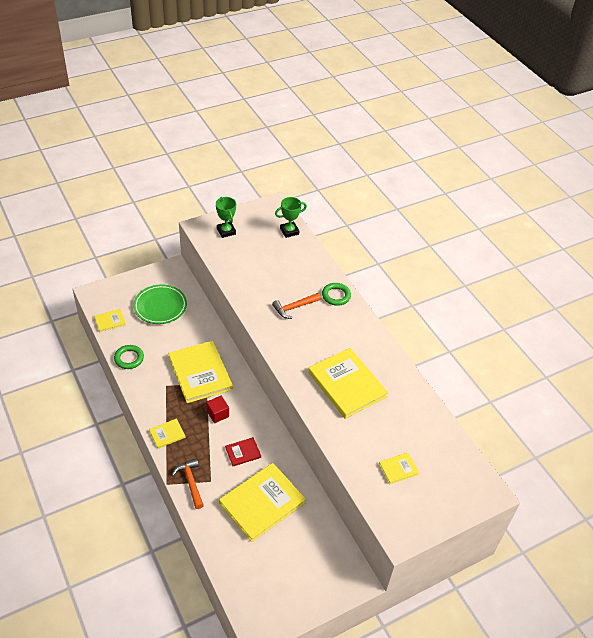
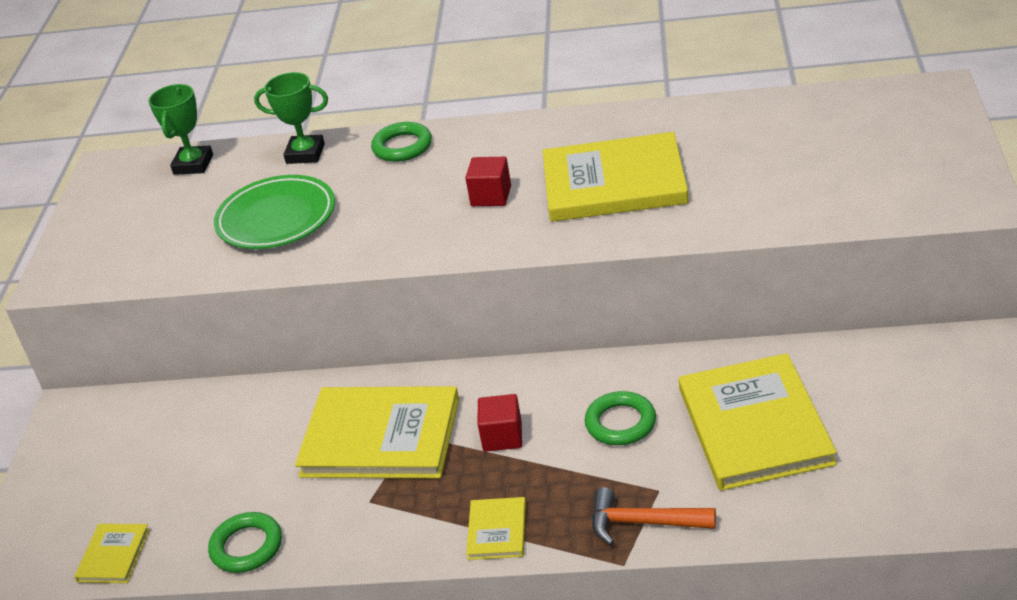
camera: 50 degrees left, 10 degrees down
(160, 306) = (152, 457): green plate -> green plate (276, 219)
(226, 231) = (105, 246): green trophy -> green trophy (305, 154)
(243, 452) = (620, 423): red book -> green ring
(294, 307) = (384, 203): orange hammer -> none
(316, 343) = (491, 196): none -> red cube
(398, 469) = (835, 170): yellow book -> none

